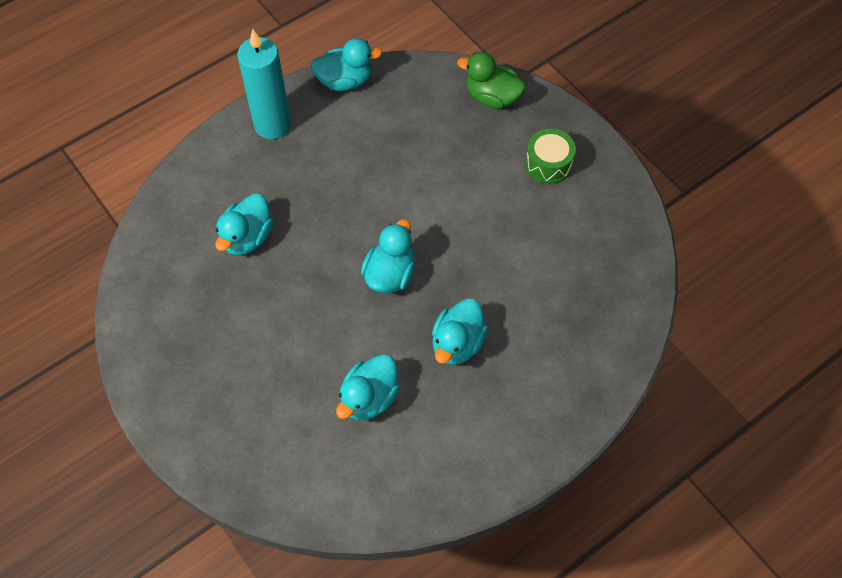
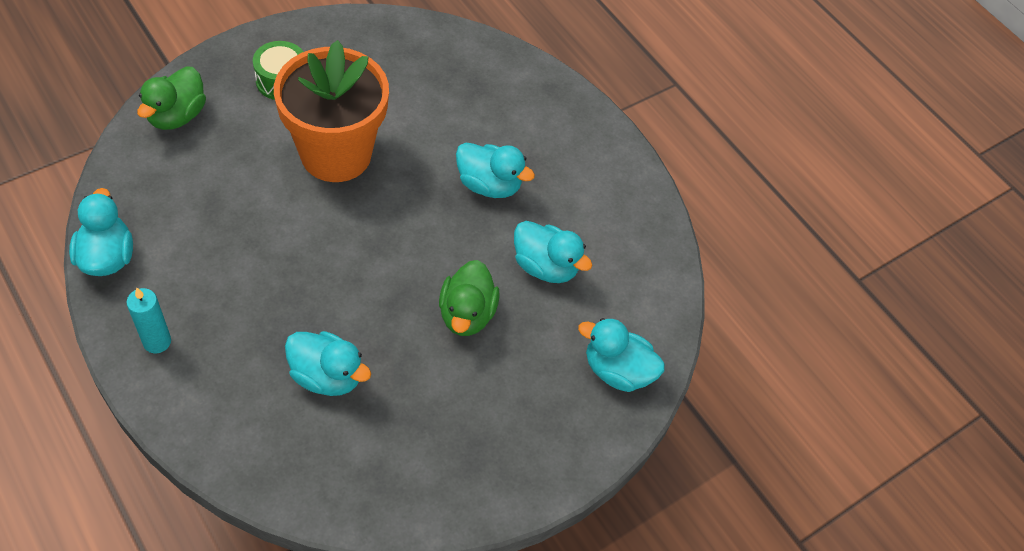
camera: 95 degrees left, 5 degrees down
(272, 125) = (157, 342): turquoise candle -> turquoise candle, size x0.56
(312, 335) = (467, 314): none -> green duck
(390, 274) = (399, 235): turquoise duck -> turquoise duck (617, 370)
(472, 216) = (336, 154): none -> orange flower pot

